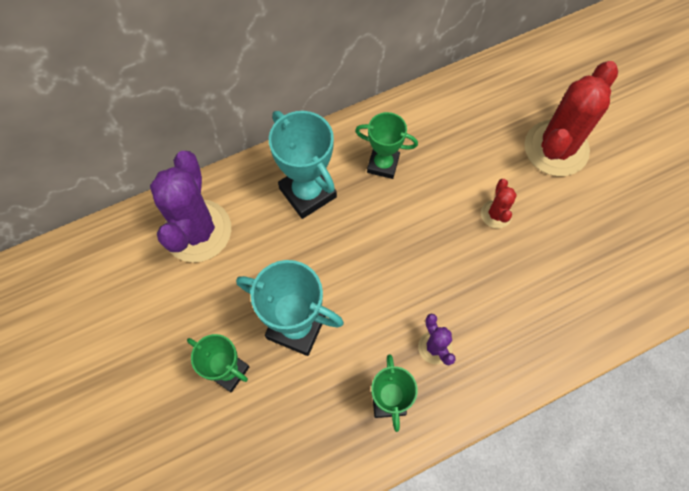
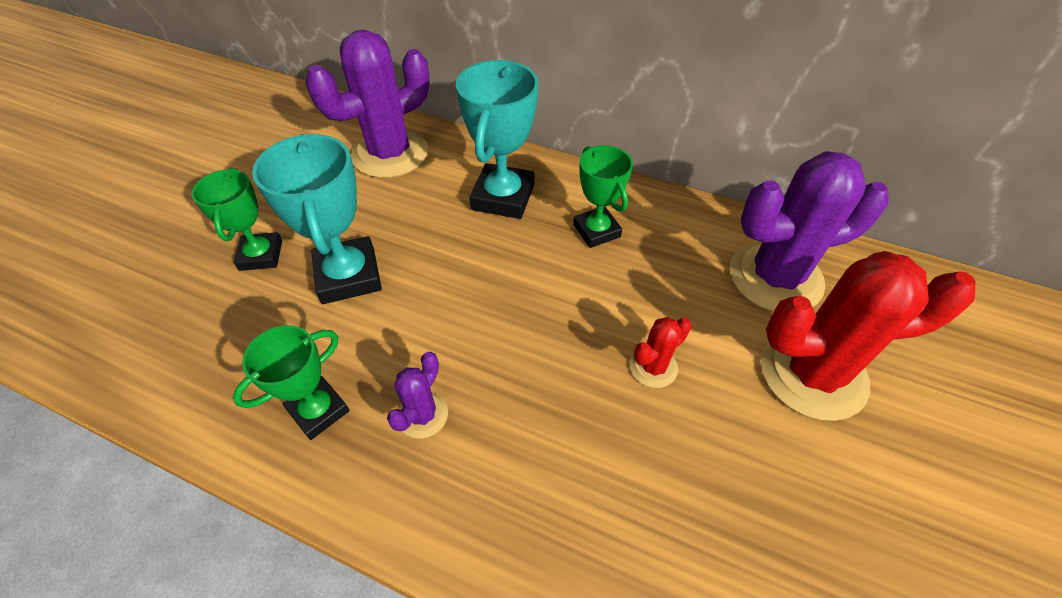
camera: 50 degrees right, 15 degrees down
(491, 109) = (775, 277): none -> purple cactus

